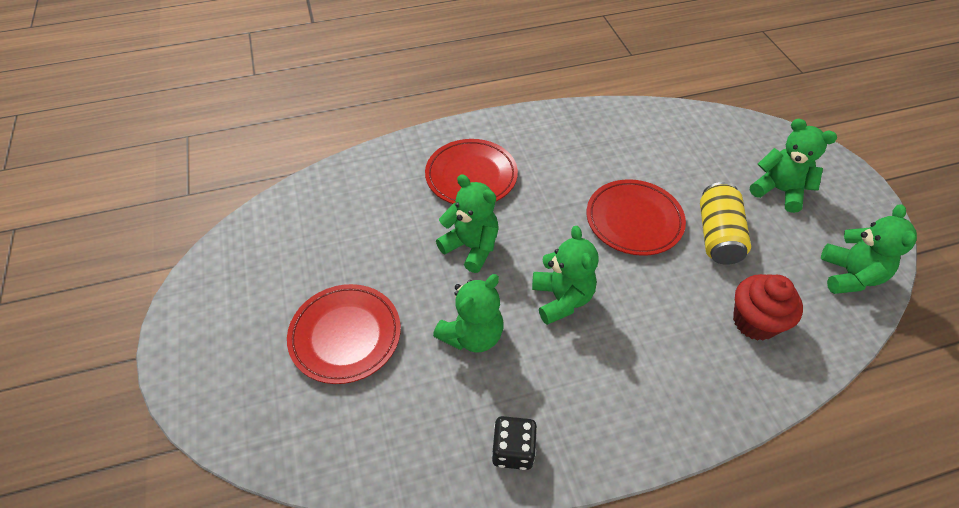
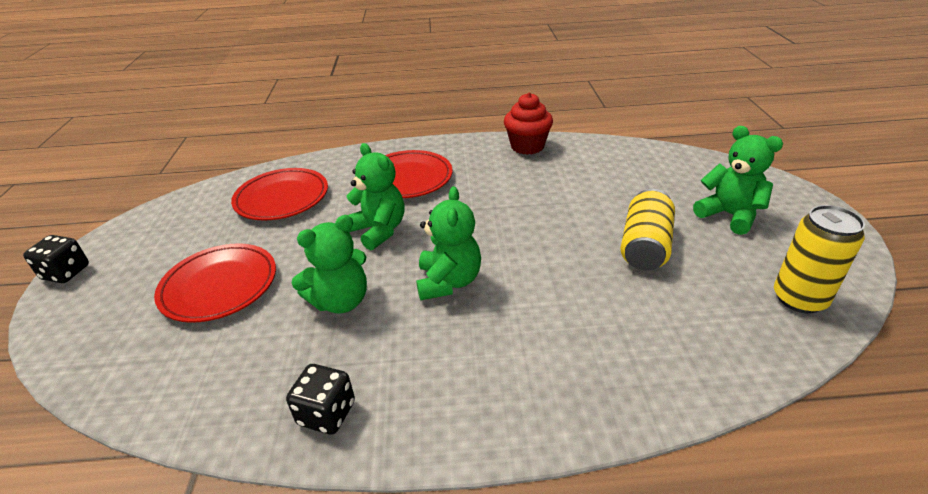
camera: 15 degrees right, 15 degrees down
(170, 343) = (66, 272): none -> black dice
(634, 220) = (555, 225): red plate -> red plate (282, 198)
(754, 322) = (663, 329): red cupcake -> red cupcake (527, 146)
(849, 276) = (799, 299): green teddy bear -> yellow can

